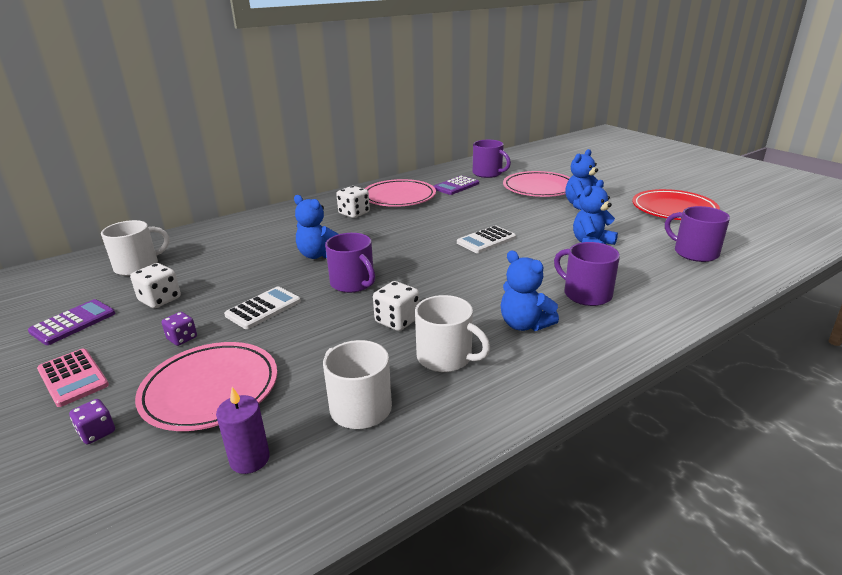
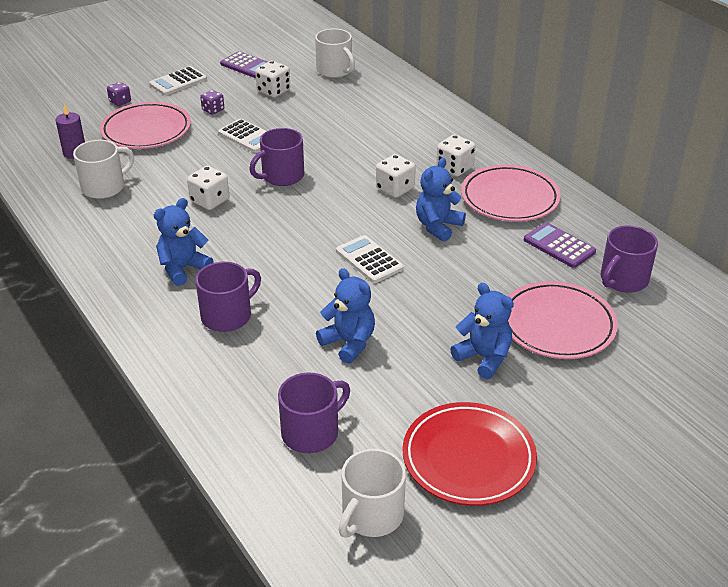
camera: 90 degrees right, 10 degrees up
(73, 378) = (178, 82): pink calculator -> white calculator
(318, 255) = (345, 153): blue teddy bear -> blue teddy bear (438, 226)
(382, 233) = (395, 189): none -> white dice
(446, 357) = (148, 224): white mug -> white mug (371, 515)

